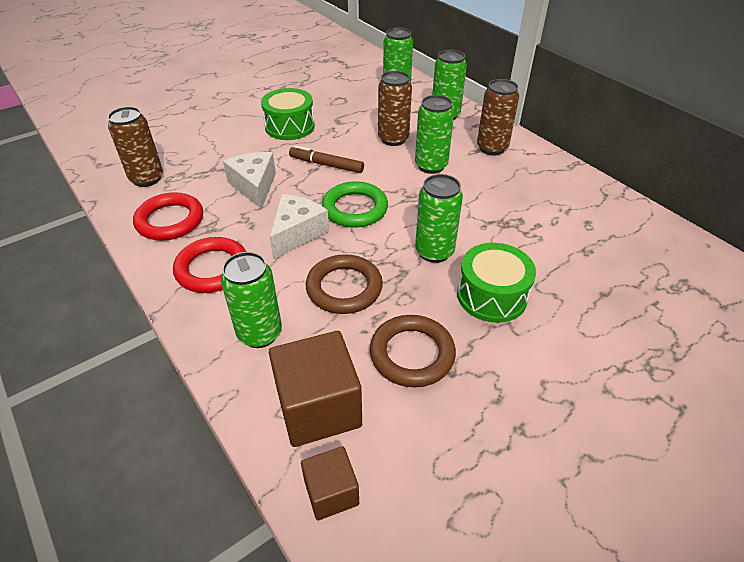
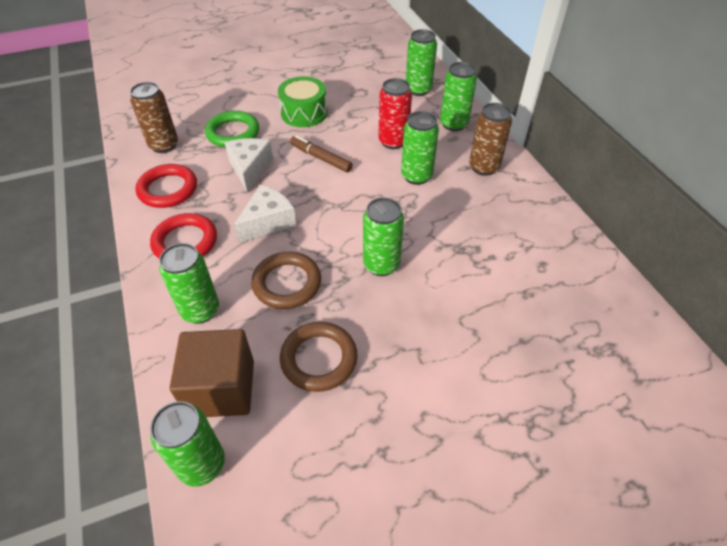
camera: 15 degrees right, 5 degrees up
(331, 492) = (202, 464): brown cube -> green can
(355, 209) = (328, 207): green ring -> green ring (233, 133)
(393, 139) = (393, 141): brown can -> red can
(491, 295) = (414, 319): green drum -> none

